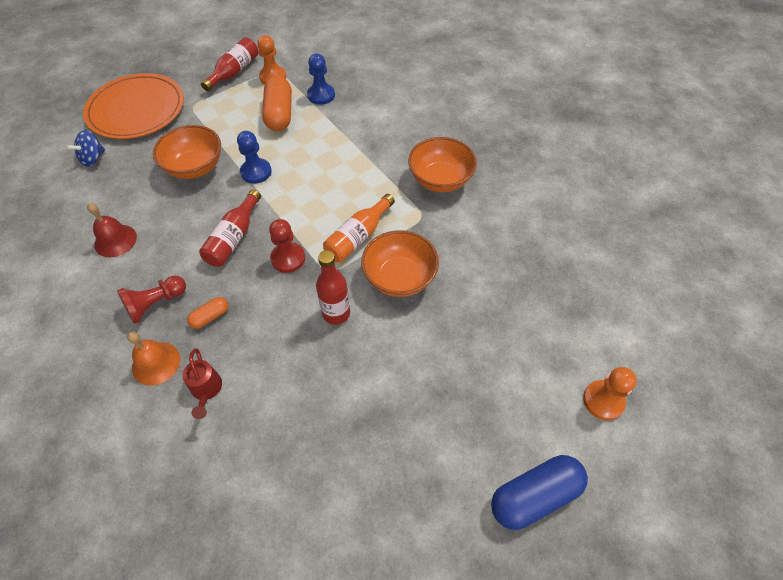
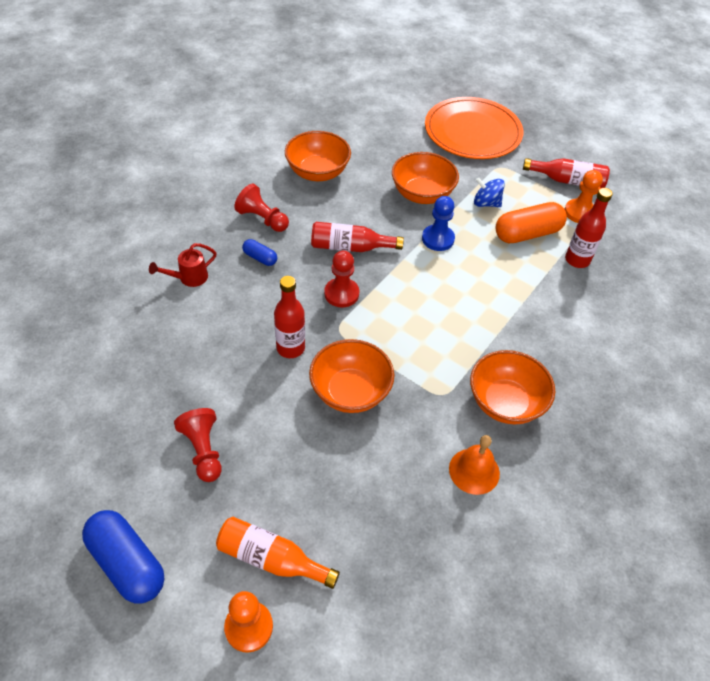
camera: 70 degrees right, 5 degrees down
(93, 158) = (400, 127): blue spinning top -> blue spinning top (486, 203)
(115, 240) = (317, 172): red bell -> orange bowl
(156, 363) = (206, 238): orange bell -> orange bell (474, 471)
(210, 317) = (260, 258): orange capsule -> blue capsule
(321, 95) = (577, 260): blue pawn -> red bottle
(358, 237) = (390, 343): orange bottle -> orange bottle (271, 559)
(430, 410) = (203, 451): none -> red pawn

